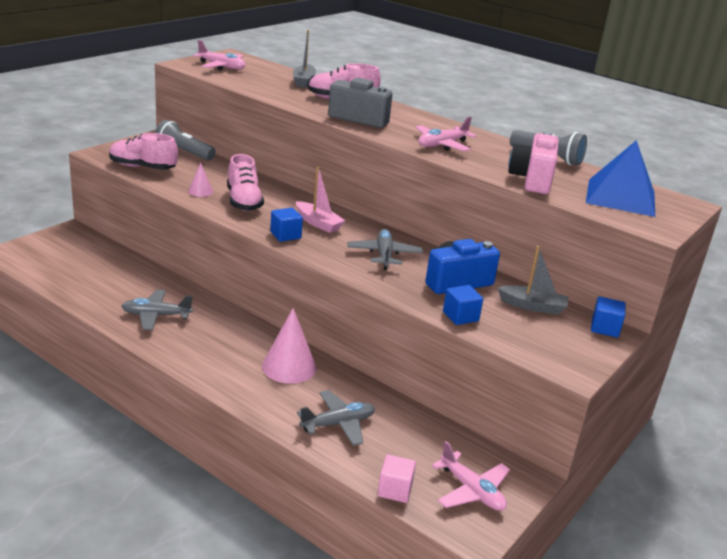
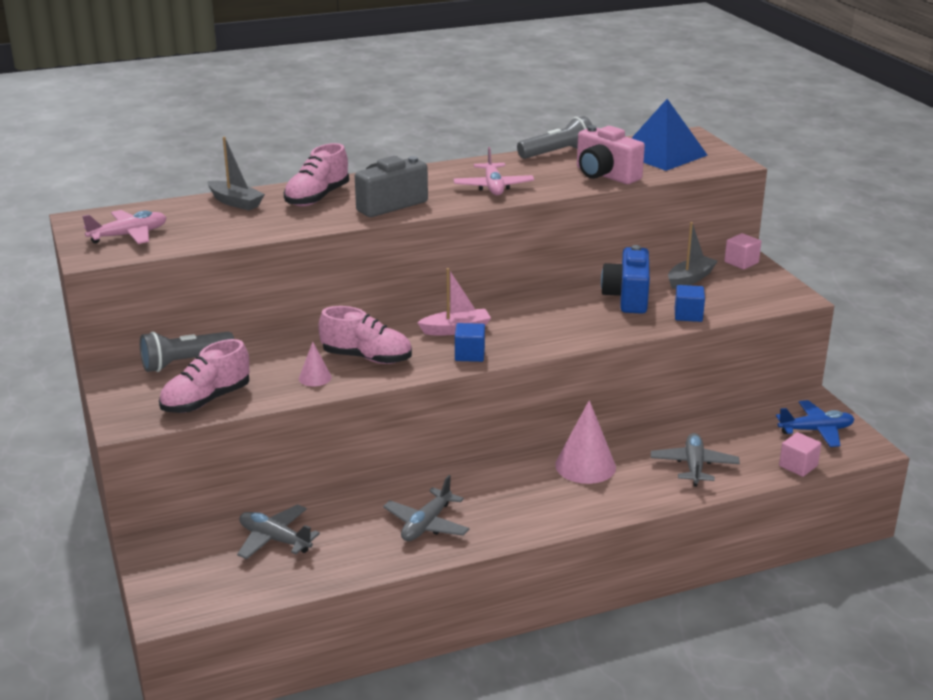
camera: 55 degrees left, 0 degrees up
(384, 255) = (551, 315): grey plane -> grey plane (275, 539)
(471, 491) = (816, 430): pink plane -> blue plane
(604, 328) = (741, 262): blue cube -> pink cube

